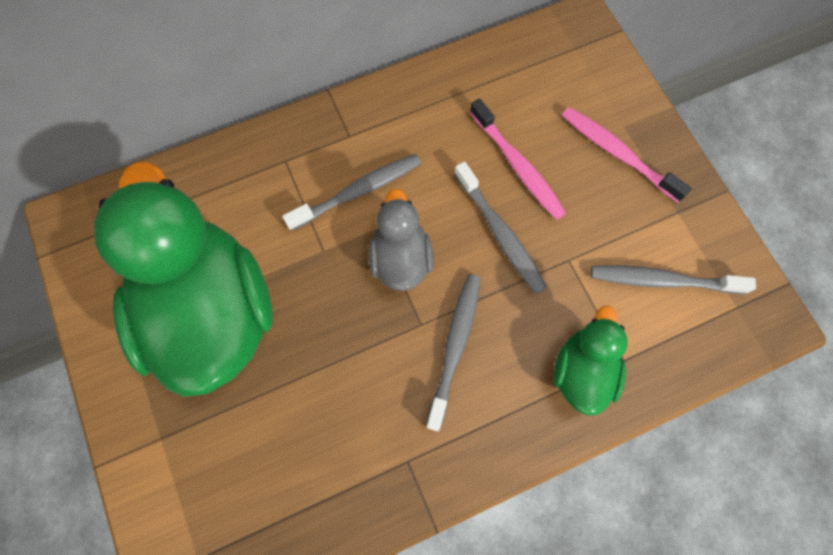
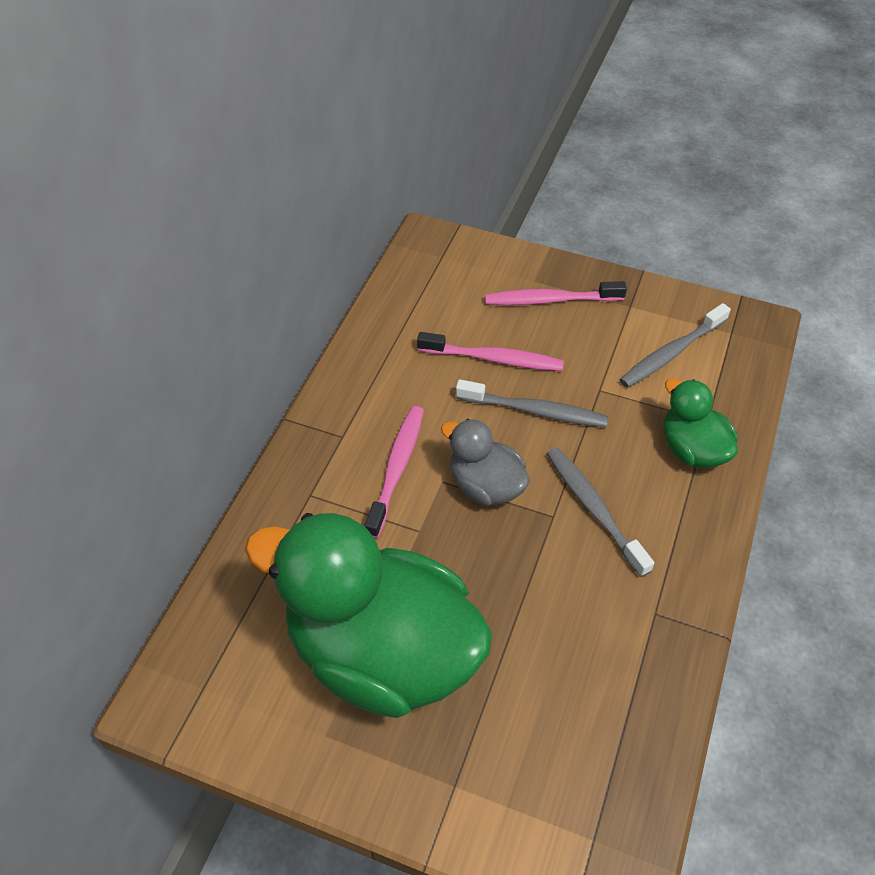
camera: 45 degrees left, 20 degrees down
(358, 191) = (397, 468): grey toothbrush -> pink toothbrush

